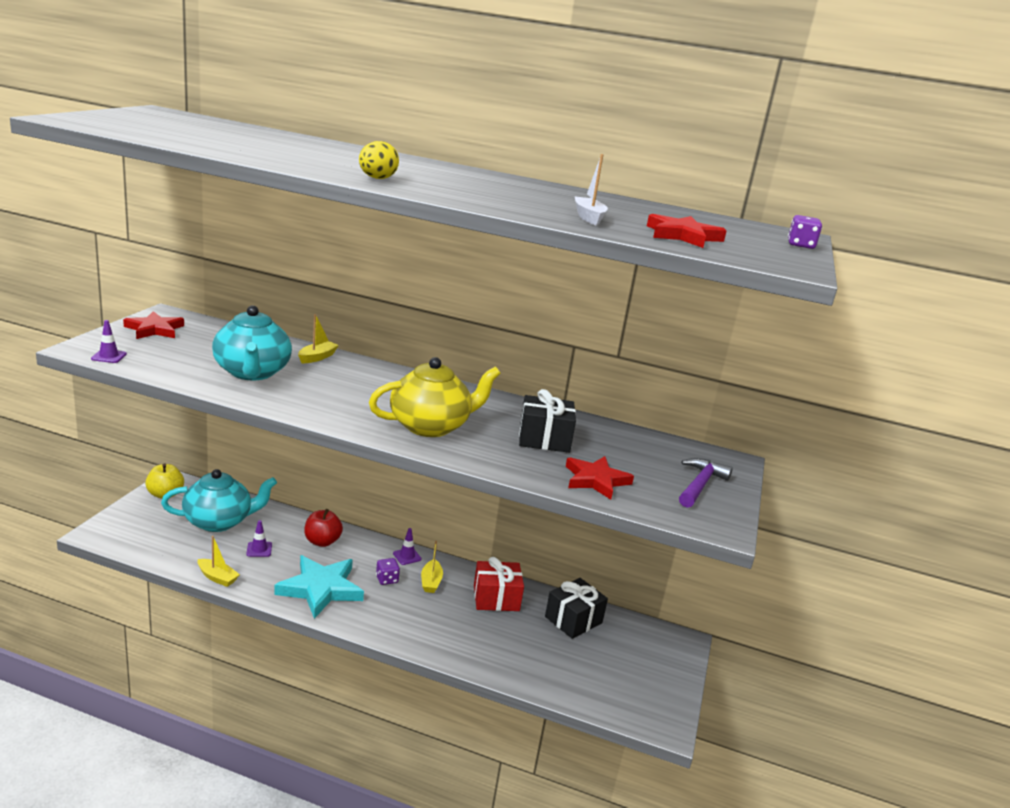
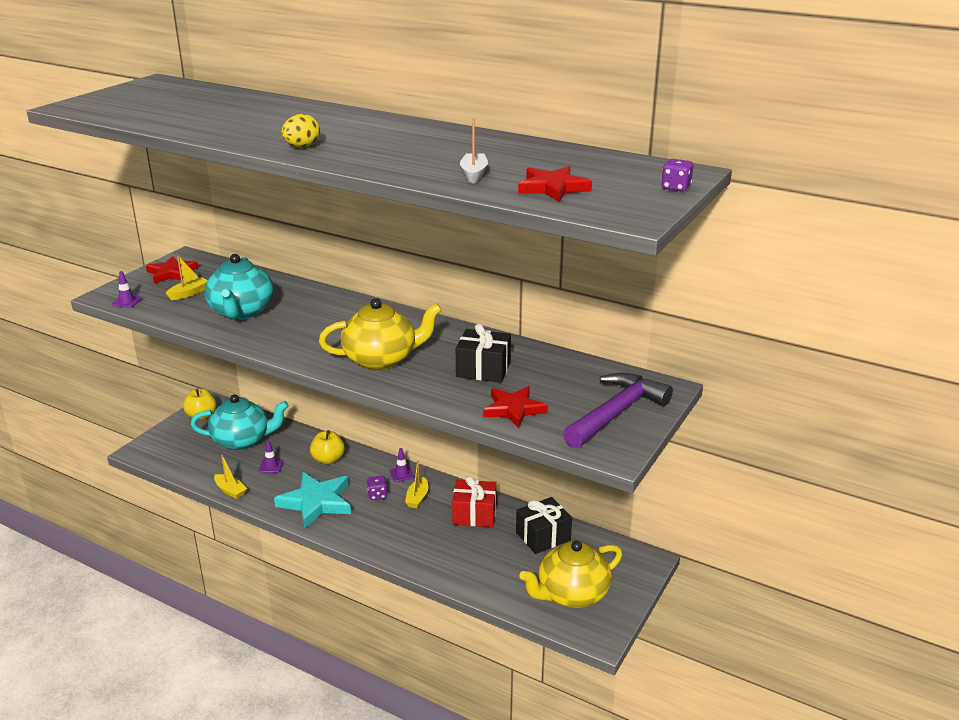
camera: 15 degrees right, 5 degrees up
(317, 357) = (304, 294): yellow boat -> yellow boat (189, 293)
(322, 541) = (328, 459): red apple -> yellow apple
(622, 681) = (571, 594): none -> yellow teapot
(700, 485) = (616, 413): purple hammer -> purple hammer, size x1.55

